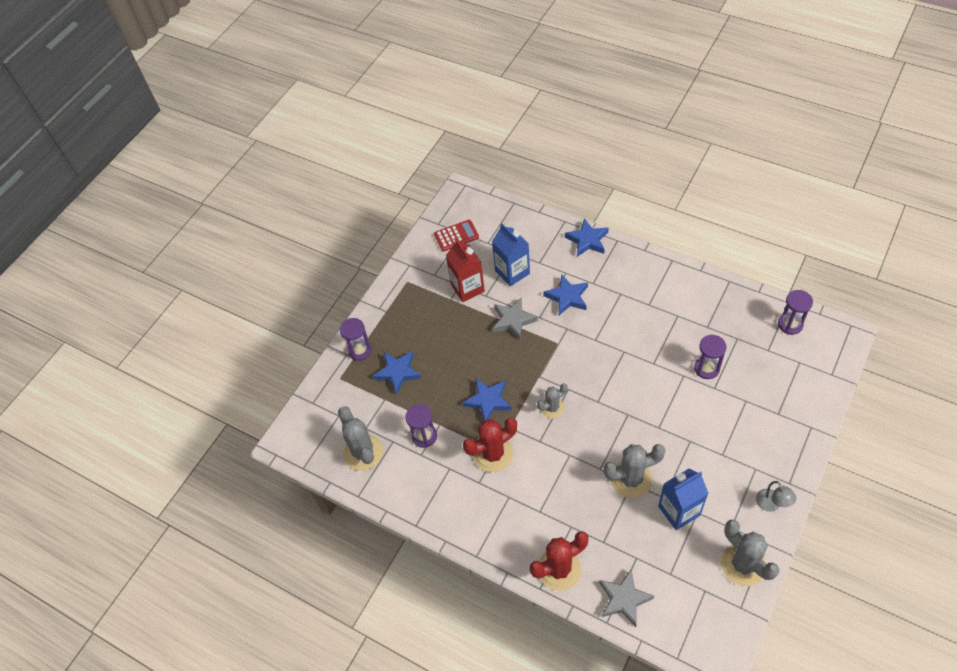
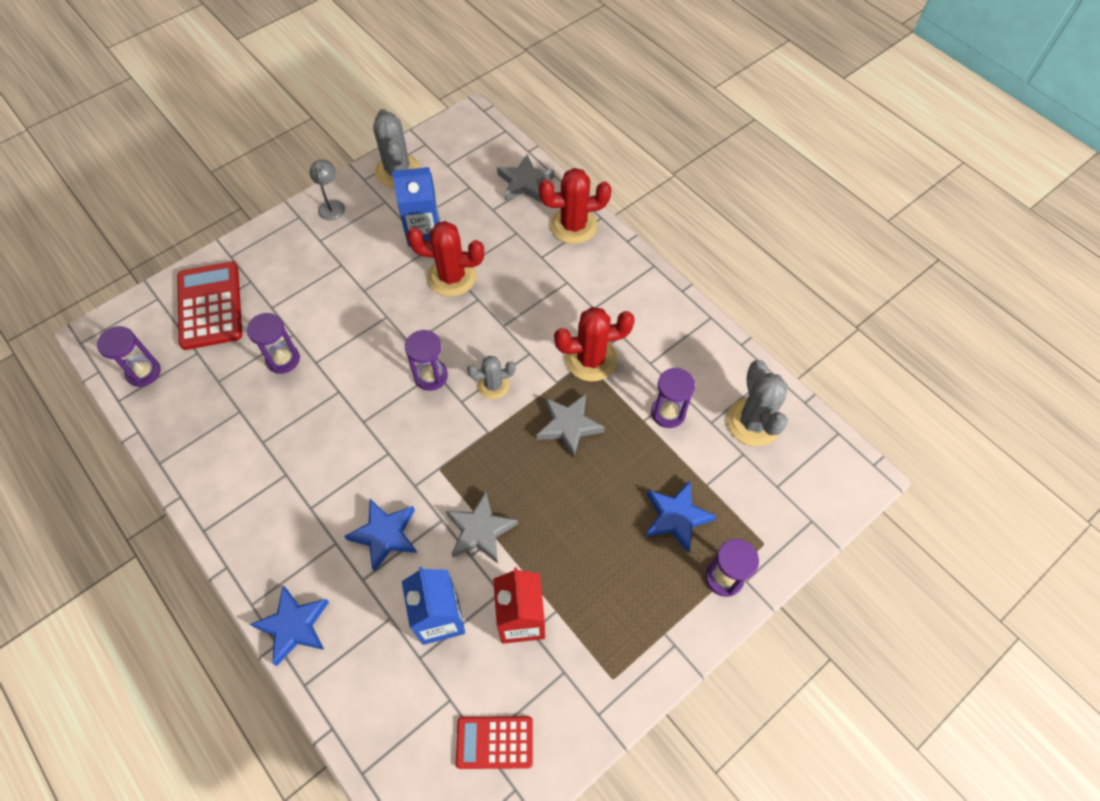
camera: 165 degrees left, 5 degrees up
(488, 401) = (569, 426): blue star -> grey star
(598, 397) = (431, 376): none -> purple hourglass
(631, 479) = (452, 277): grey cactus -> red cactus
(789, 384) = (210, 306): none -> red calculator

